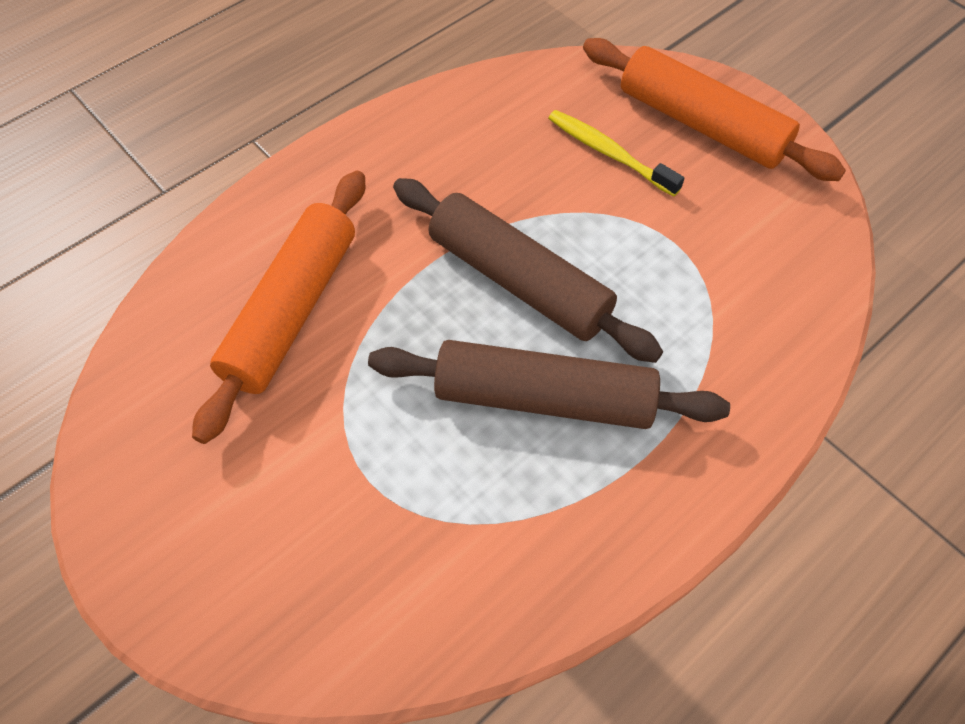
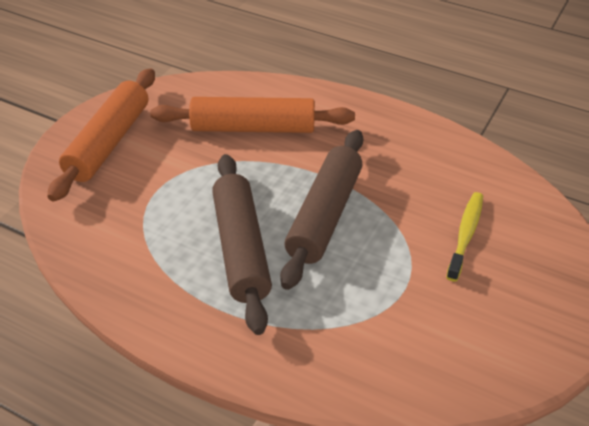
camera: 70 degrees right, 15 degrees down
(702, 124) = (534, 282): orange rolling pin -> orange rolling pin (108, 142)

